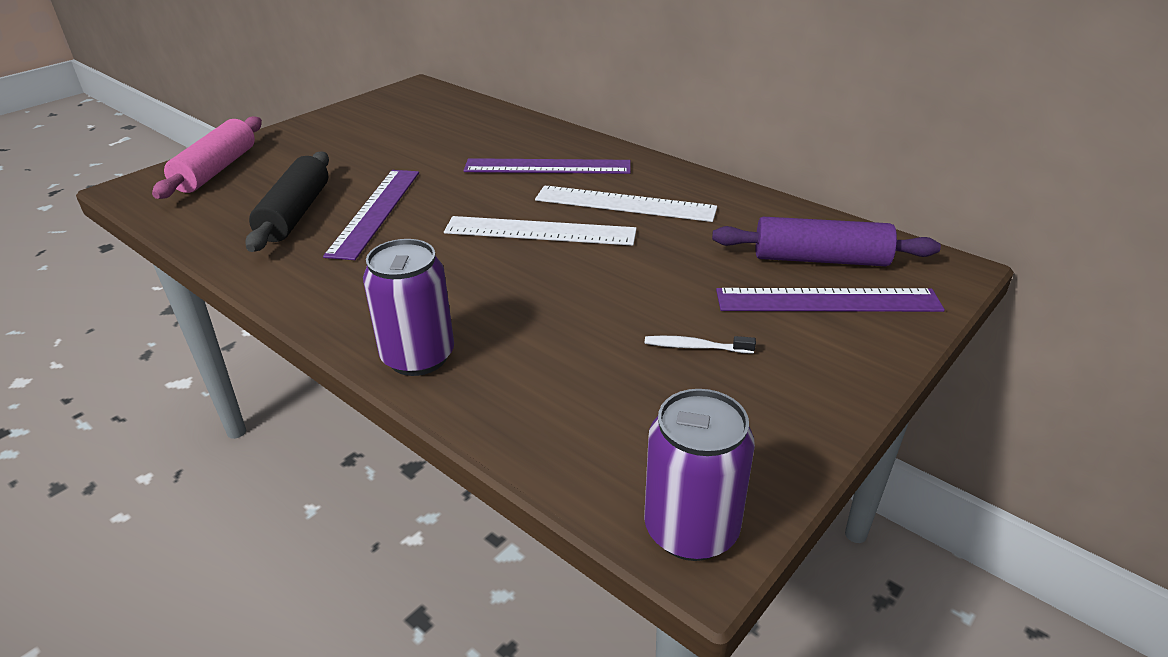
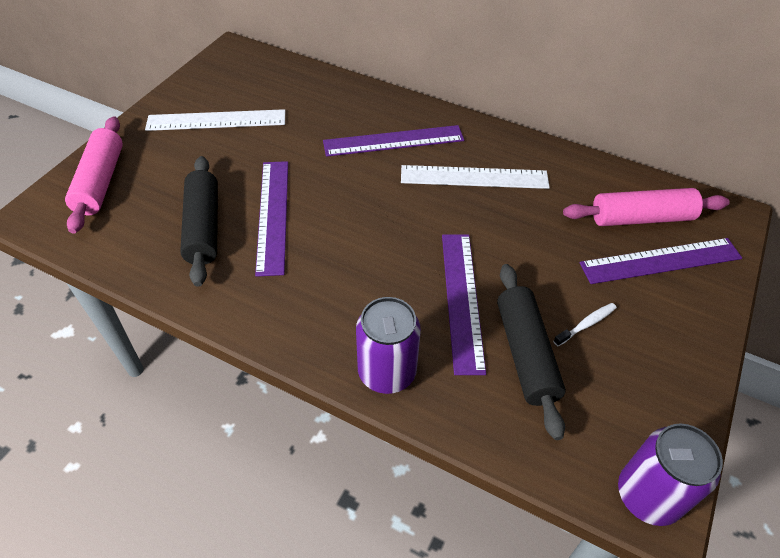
camera: 15 degrees left, 15 degrees up
(540, 231) = (420, 218): white ruler -> white ruler (216, 120)
(548, 305) = (461, 299): none -> purple ruler
(600, 364) = (526, 354): none -> black rolling pin
(695, 347) = (586, 324): white toothbrush -> white toothbrush turned 150 degrees clockwise
(820, 259) = (641, 218): purple rolling pin -> pink rolling pin

